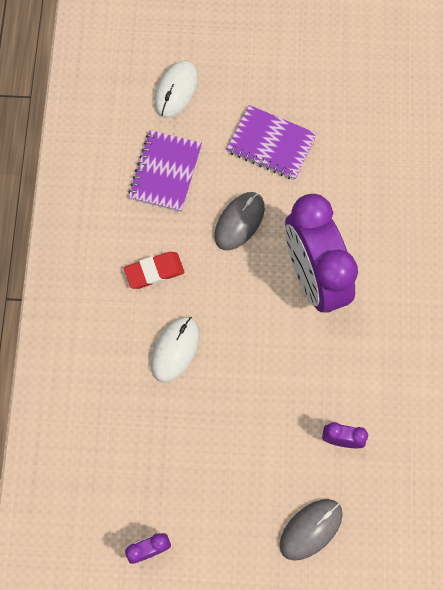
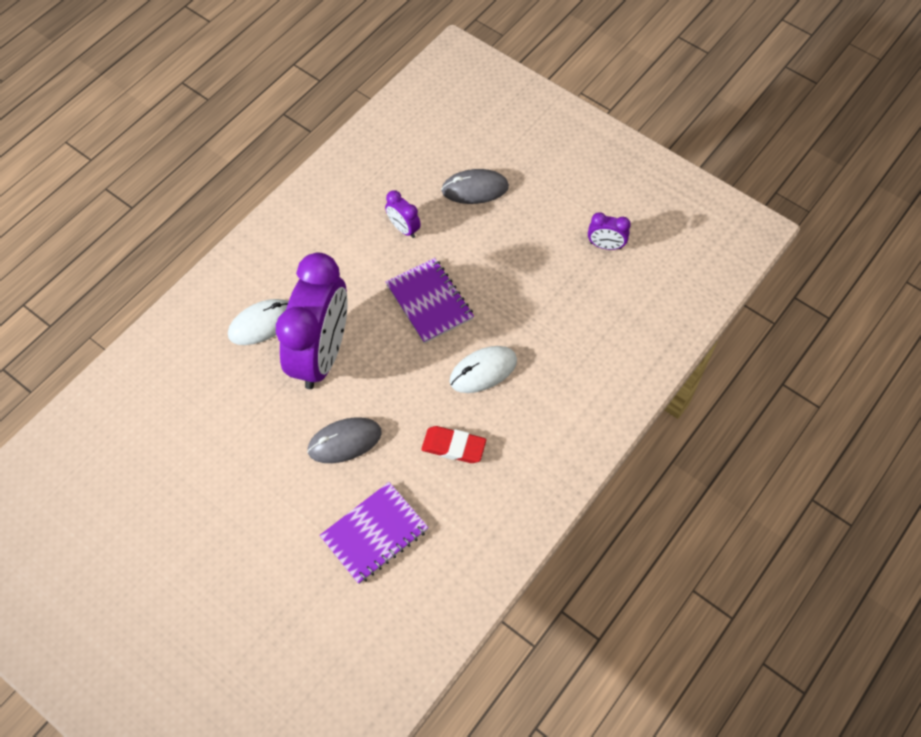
camera: 145 degrees left, 10 degrees down
(176, 90) = (298, 614): white mouse -> white mouse (262, 323)
(271, 144) = (256, 494): purple notebook -> purple notebook (429, 302)

